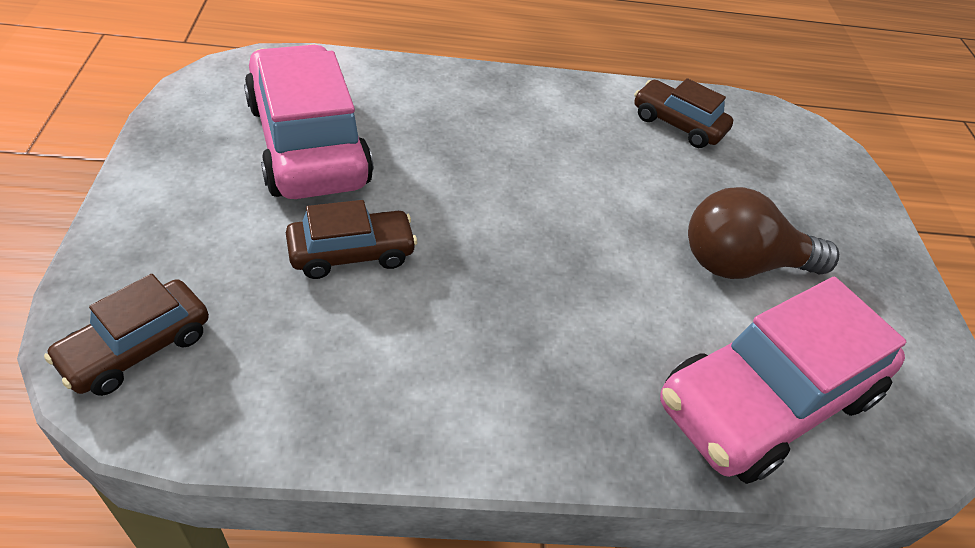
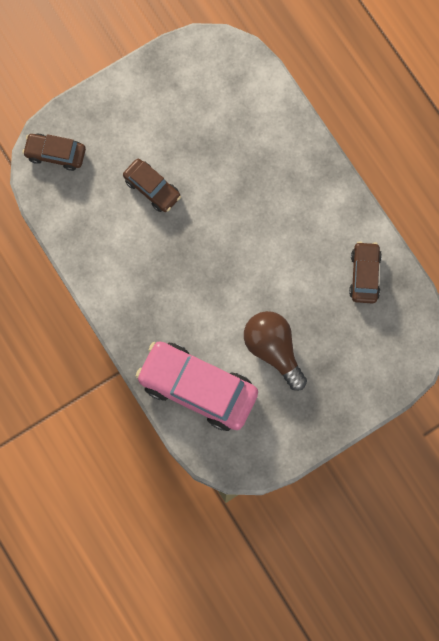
camera: 65 degrees right, 30 degrees up
(307, 143) = (201, 120): pink car -> none

